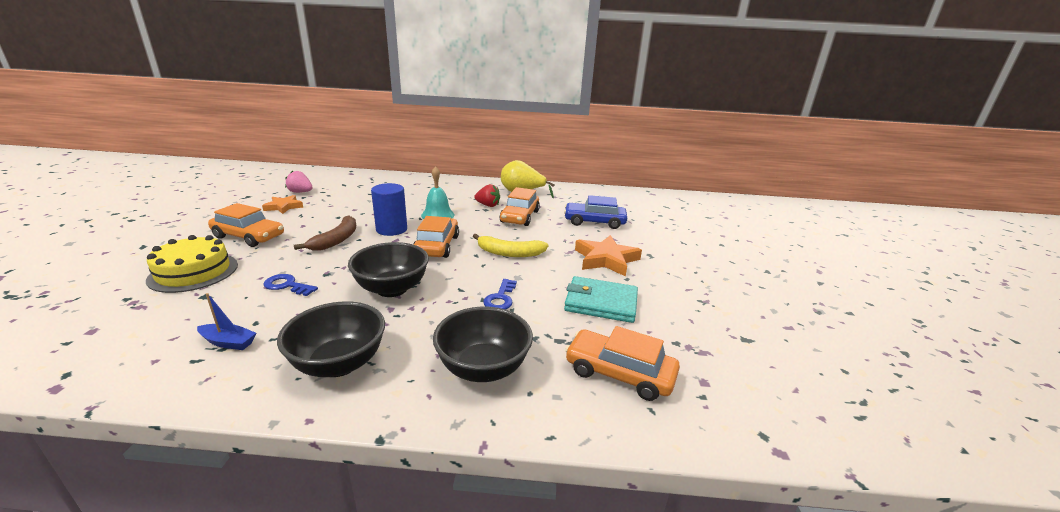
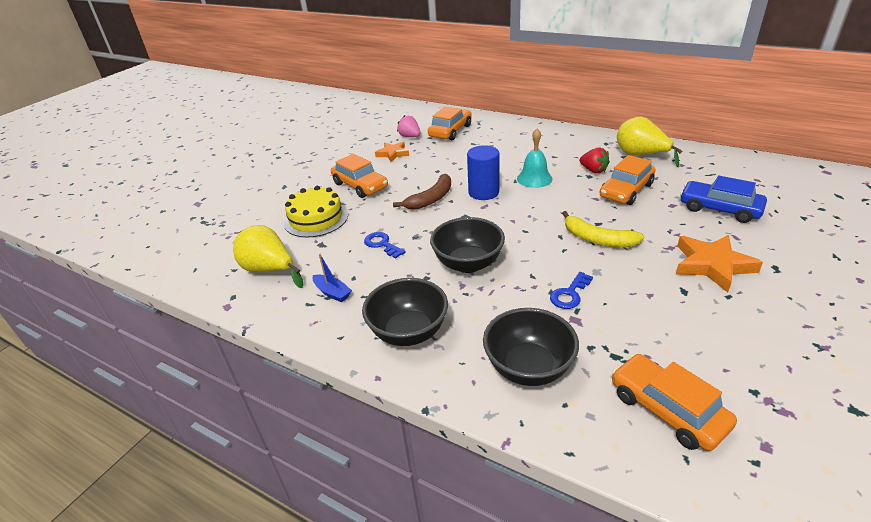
camera: 30 degrees right, 10 degrees up
(128, 334) = (270, 270): none -> yellow pear
(437, 246) = (523, 219): orange car -> orange car (450, 131)
(601, 303) = (681, 321): turquoise wallet -> none

